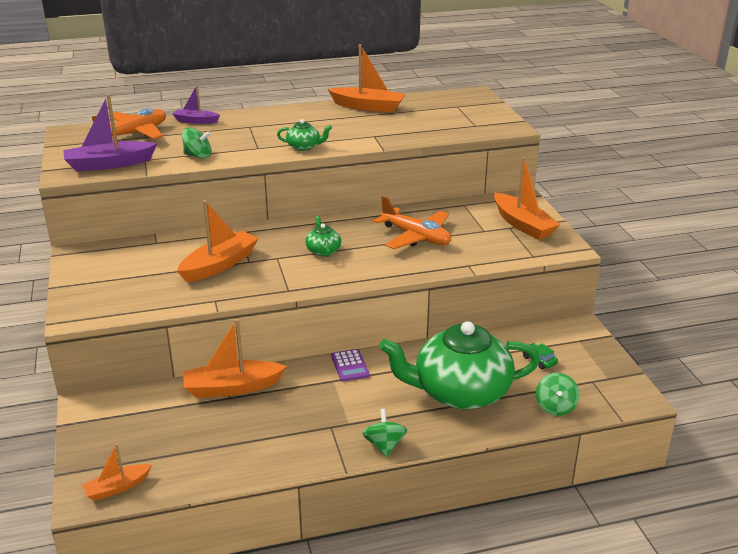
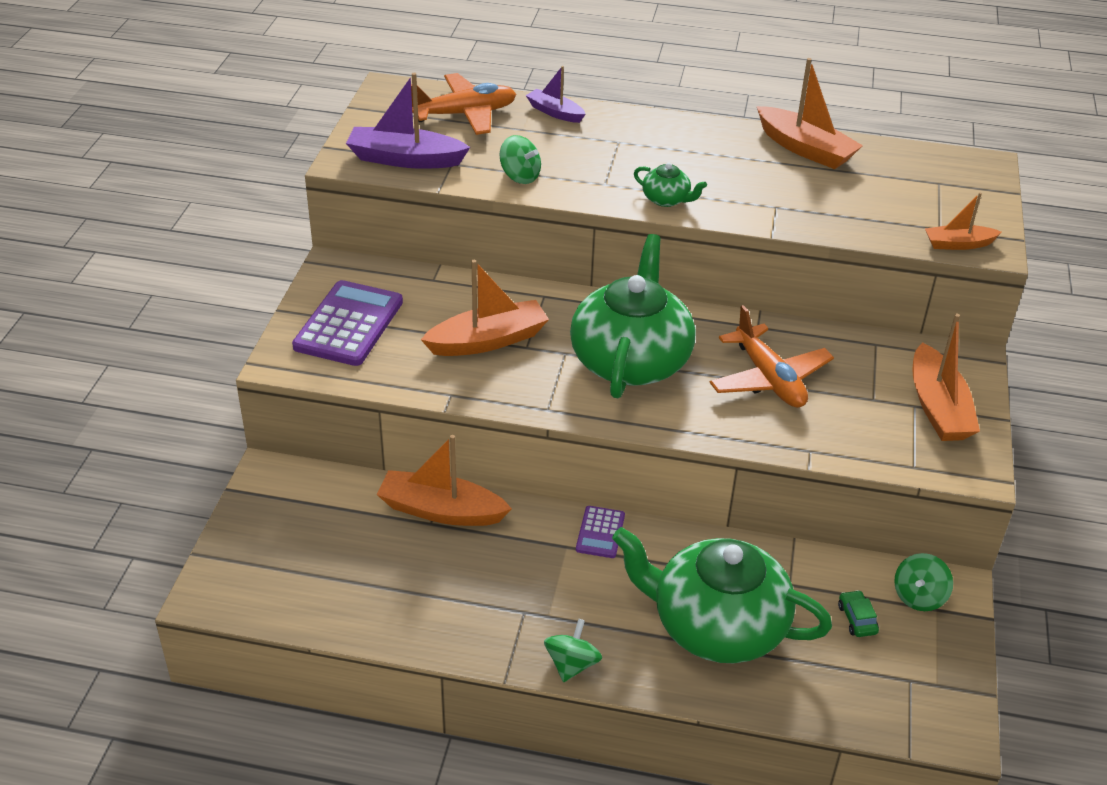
camera: 25 degrees right, 10 degrees up
(111, 282) = (349, 324): none -> purple calculator
(117, 487) = (245, 596): orange boat -> orange boat (958, 244)
(323, 250) = (631, 360): green teapot -> green teapot, size x2.44
(555, 407) = (830, 698): green spinning top -> green spinning top (919, 596)

